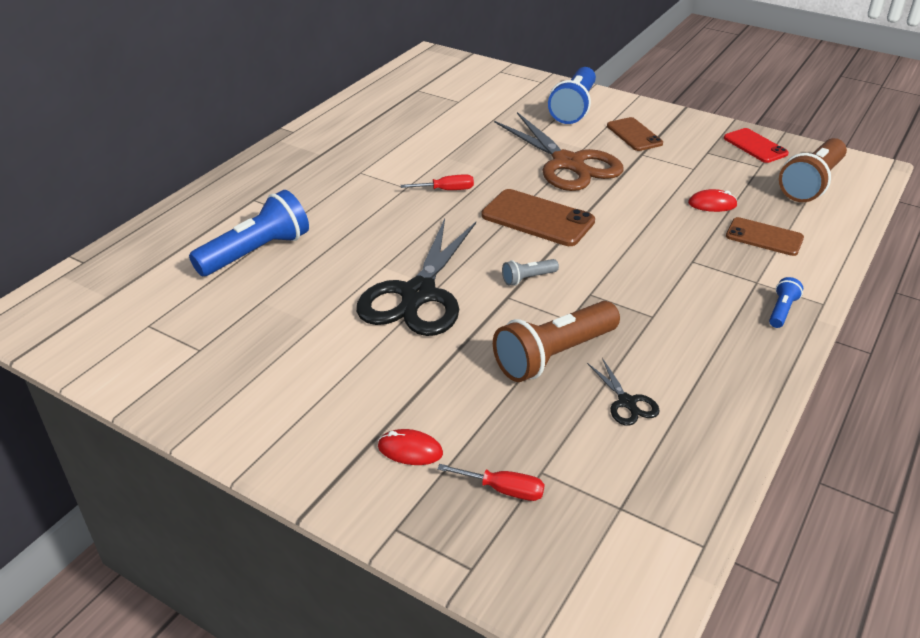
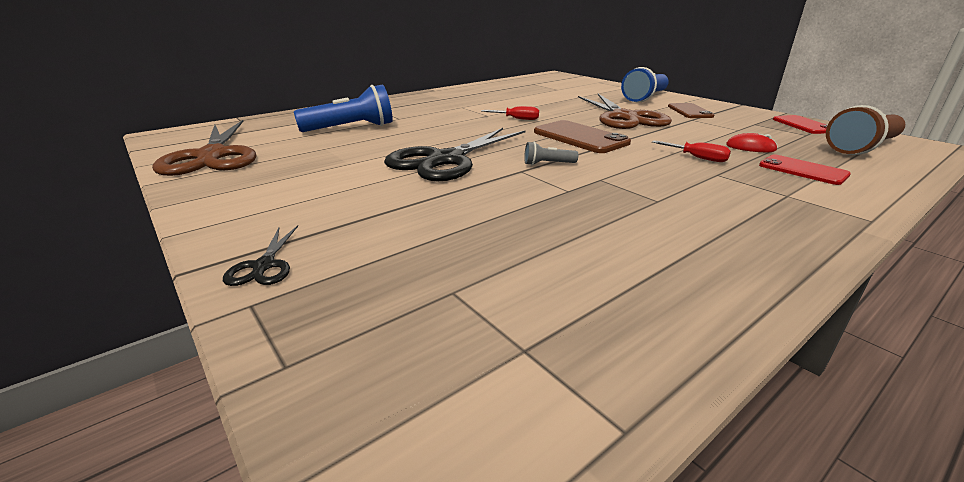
camera: 20 degrees right, 10 degrees down
(136, 347) = (212, 156): none -> brown scissors
(410, 450) = (336, 247): red mouse -> none
(503, 490) = (396, 298): red screwdriver -> red screwdriver (697, 158)
(553, 355) = (536, 209): brown flashlight -> none
(627, 402) = (593, 255): black scissors -> black scissors (264, 266)
(764, 237) = (802, 170): brown phone -> red phone
(782, 310) = (815, 218): blue flashlight -> none

